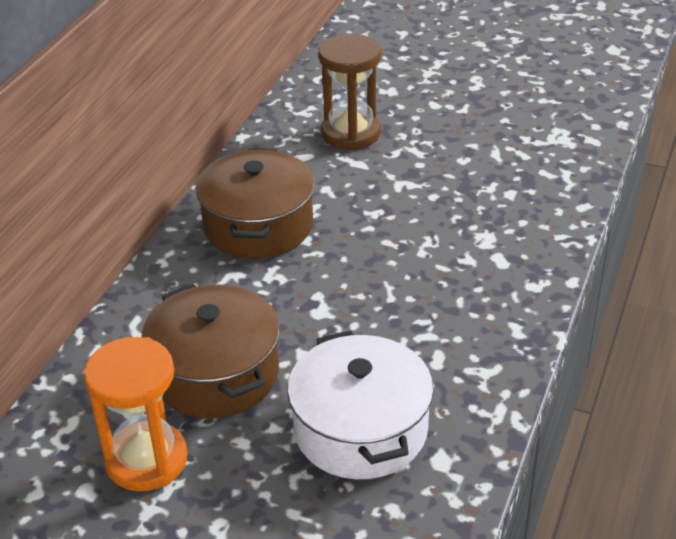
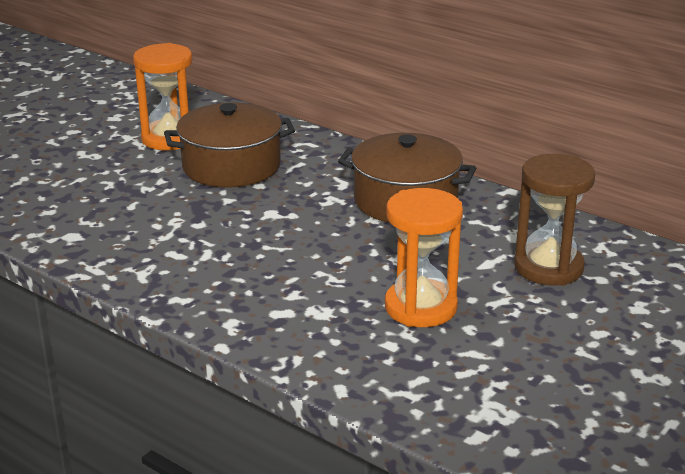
camera: 105 degrees right, 10 degrees down
(360, 429) = (129, 210): white pot -> none
(448, 187) = (420, 307): none -> orange hourglass

